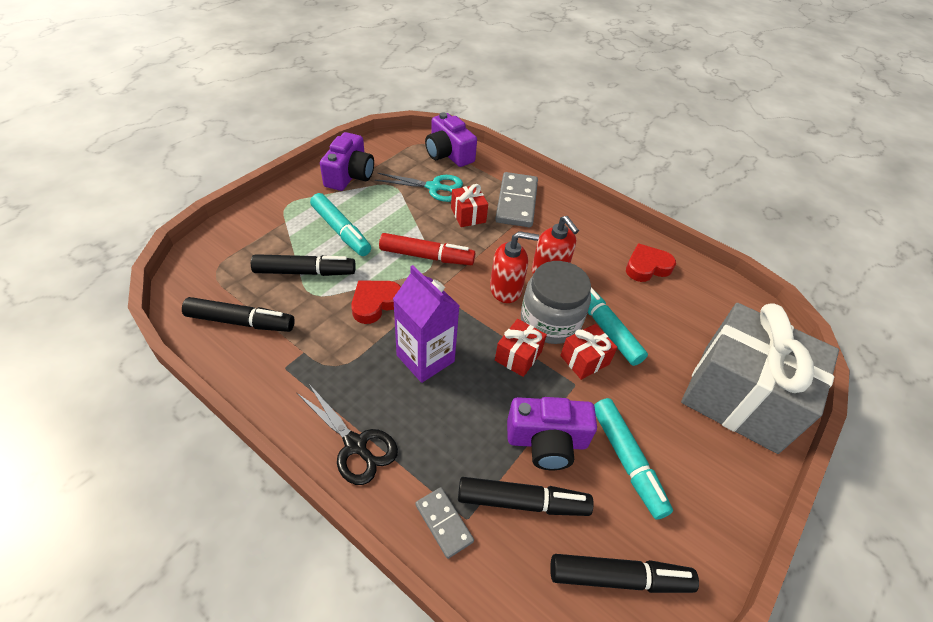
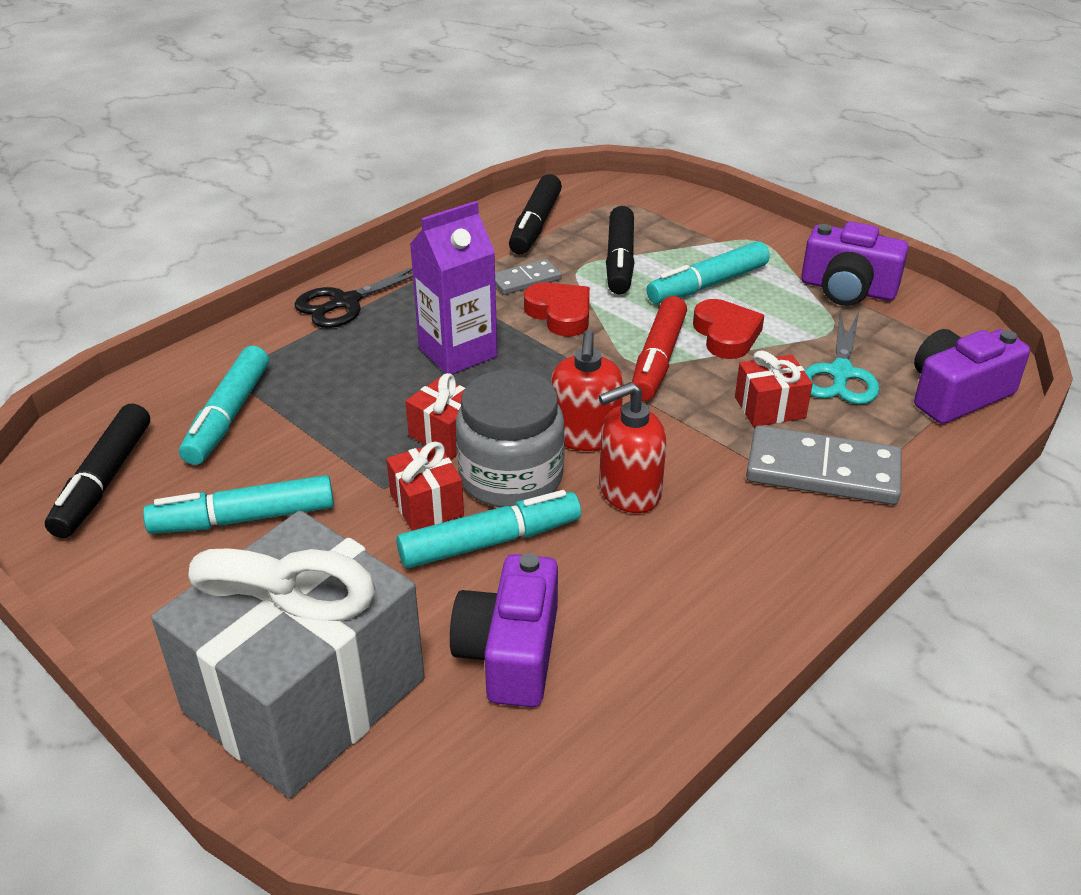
camera: 100 degrees right, 10 degrees down
(443, 523) = (230, 358): grey domino -> grey domino (525, 280)
(522, 502) = (228, 416): black marker -> turquoise marker
(547, 441) = (300, 446): purple camera -> purple camera (510, 653)
(647, 267) = (647, 638): red heart -> red heart (726, 335)

